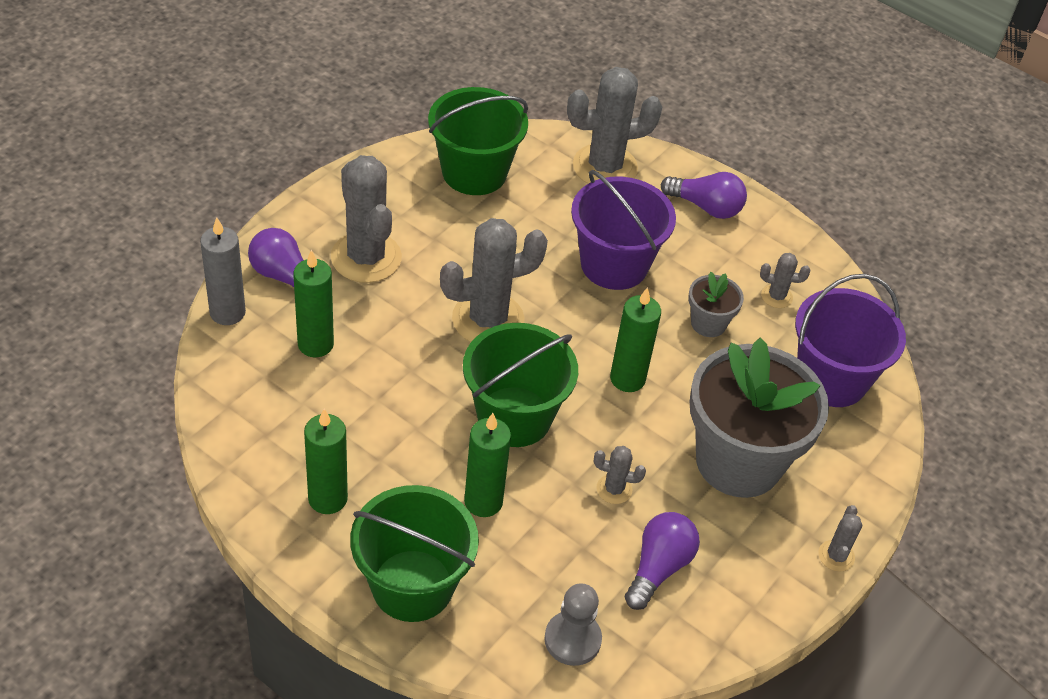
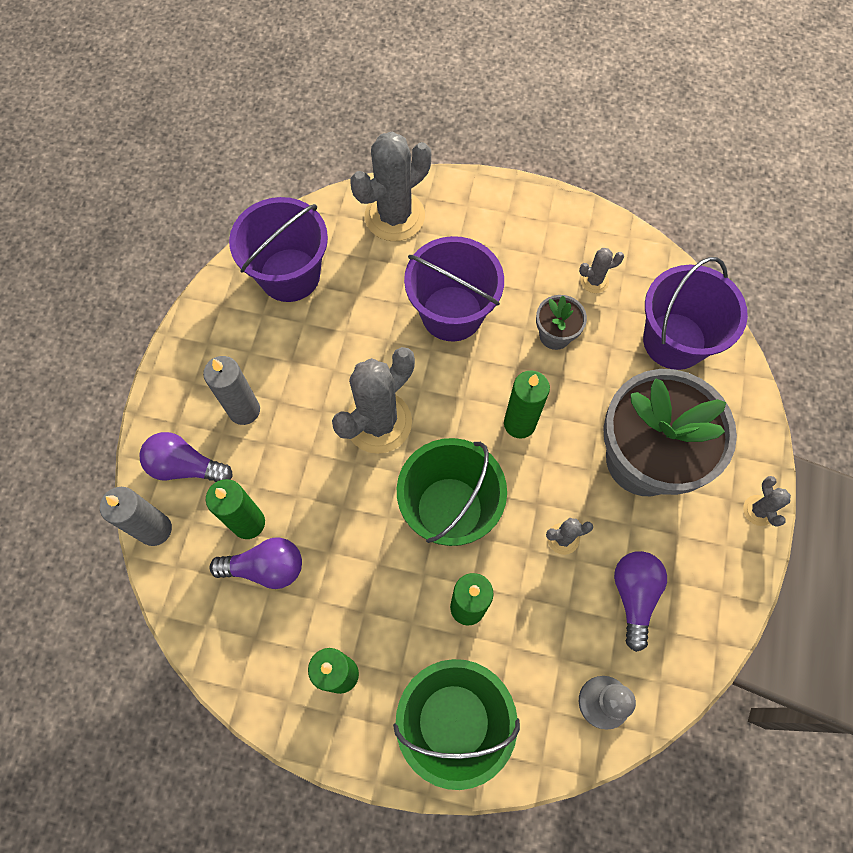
camera: 20 degrees left, 20 degrees up
(366, 257) = (244, 410): grey cactus -> grey candle
(474, 172) = (289, 275): green bucket -> purple bucket
(706, 207) = (495, 217): purple light bulb -> purple light bulb (266, 568)

